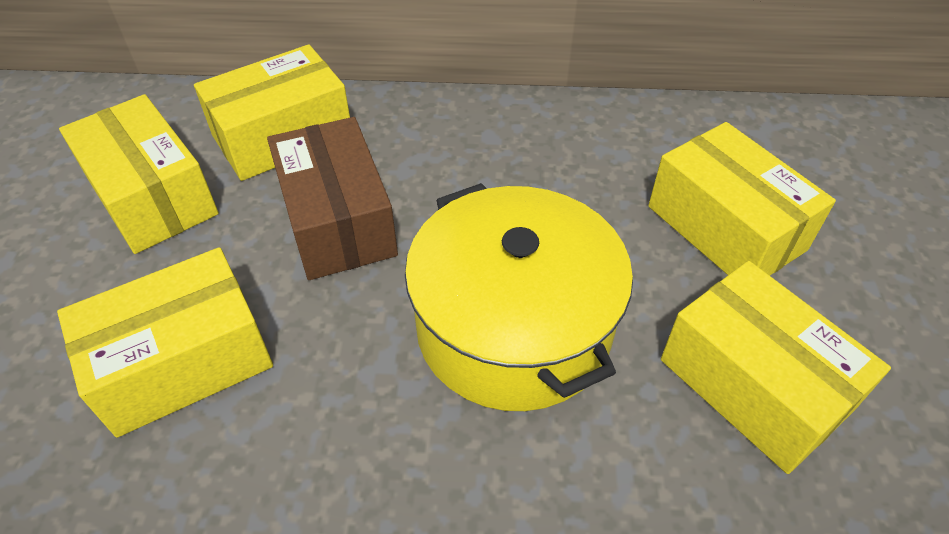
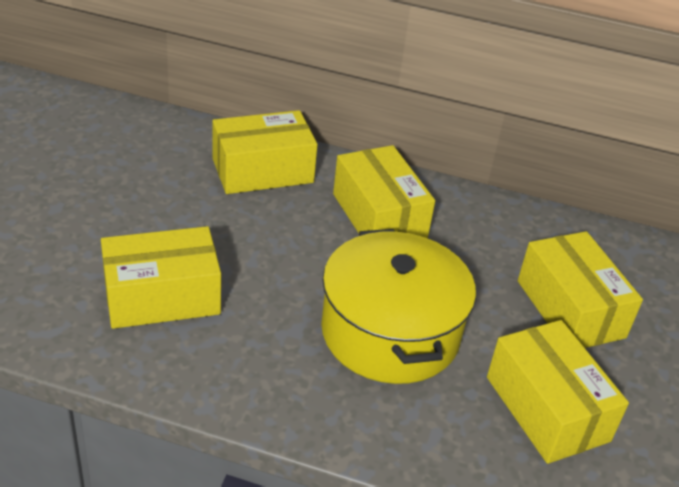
camera: 10 degrees right, 10 degrees down
(152, 196) = (162, 189): yellow box -> yellow box (379, 216)
(337, 220) = (287, 236): brown box -> none

